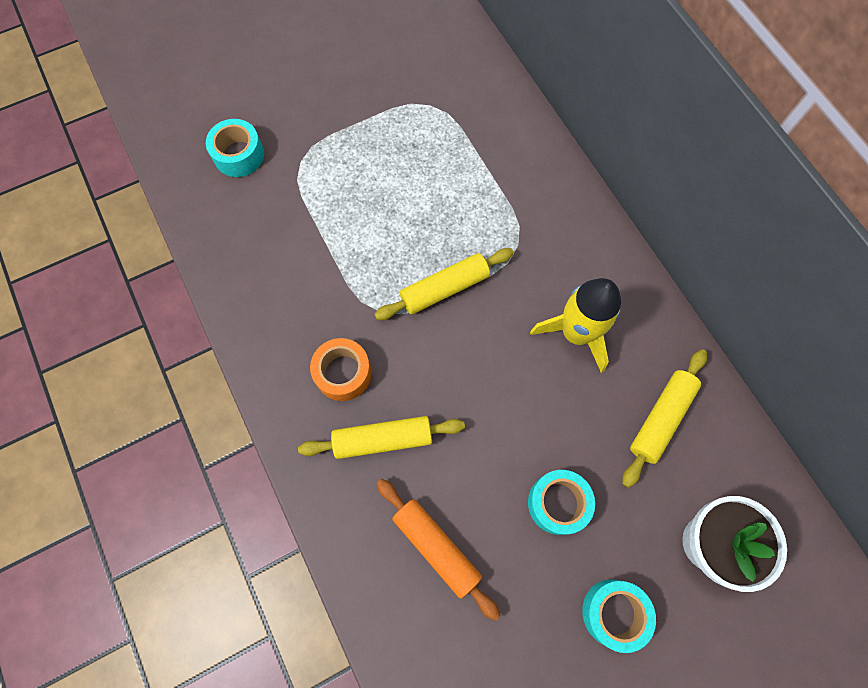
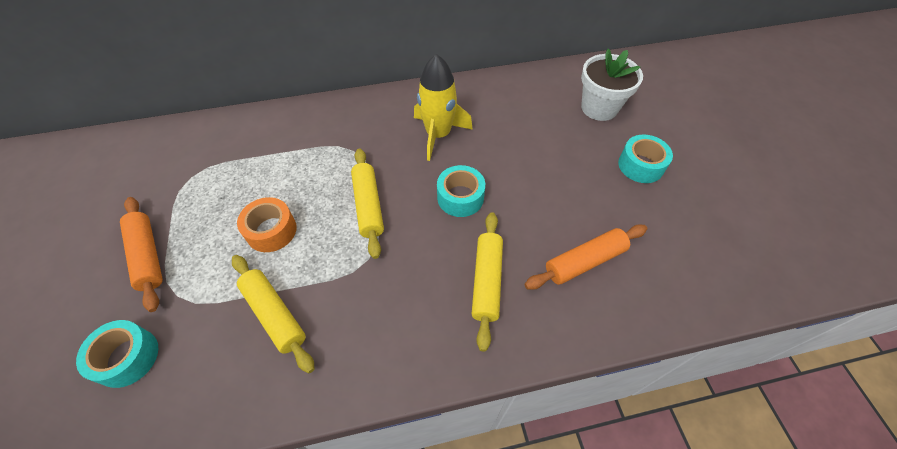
camera: 75 degrees left, 15 degrees down
(332, 117) = (148, 256): none -> orange rolling pin
(343, 373) = (416, 301): orange tape -> orange tape (271, 231)
(557, 503) = (562, 176): turquoise tape -> turquoise tape (460, 197)
(660, 418) = (513, 108): yellow rolling pin -> yellow rolling pin (274, 315)

